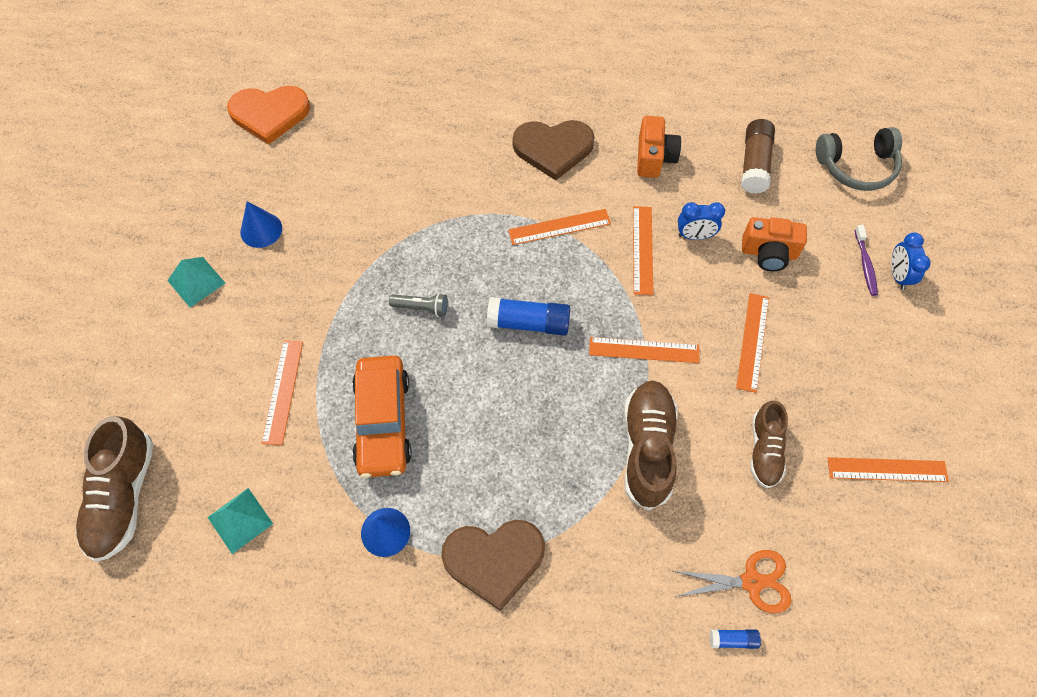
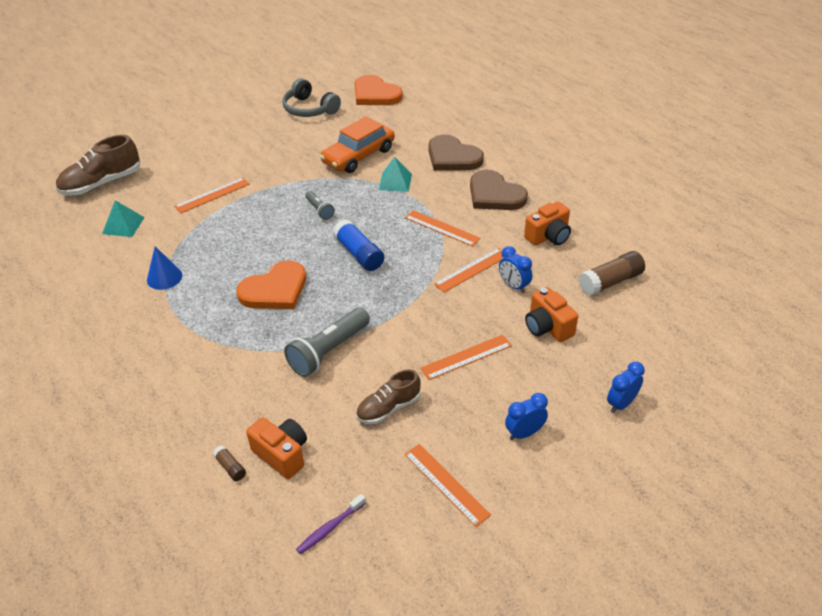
camera: 50 degrees right, 20 degrees down
(196, 281) = (245, 133): turquoise pyramid -> turquoise pyramid (395, 182)
(261, 230) = (301, 133): blue cone -> none
(383, 422) = (231, 238): orange car -> orange car (358, 156)
(494, 560) = (186, 328): brown heart -> brown heart (452, 157)
(511, 435) = (275, 289): none -> orange heart
(644, 350) = (398, 310): orange ruler -> none
(647, 448) = (328, 351): brown shoe -> grey flashlight
(733, 639) = (230, 467): blue glue stick -> brown glue stick
(752, 582) = (282, 454): orange scissors -> orange camera
(856, 166) = (685, 332): grey headphones -> grey headphones (309, 109)
(865, 264) = (606, 381): purple toothbrush -> purple toothbrush (330, 528)
(876, 368) = (524, 433): none -> blue clock

